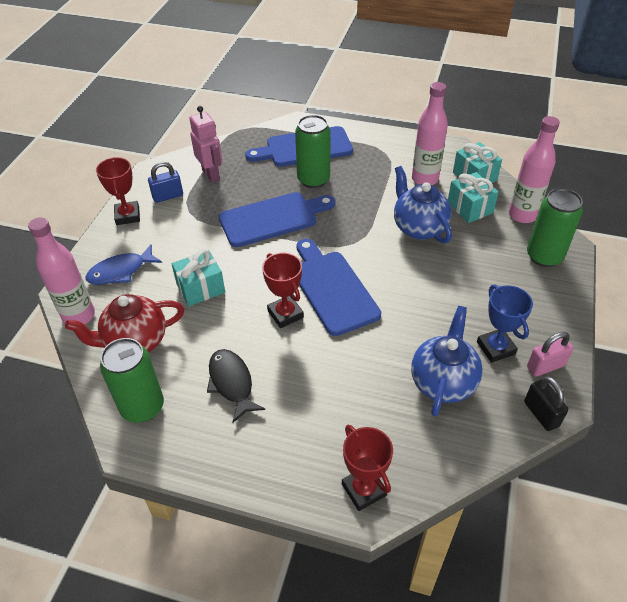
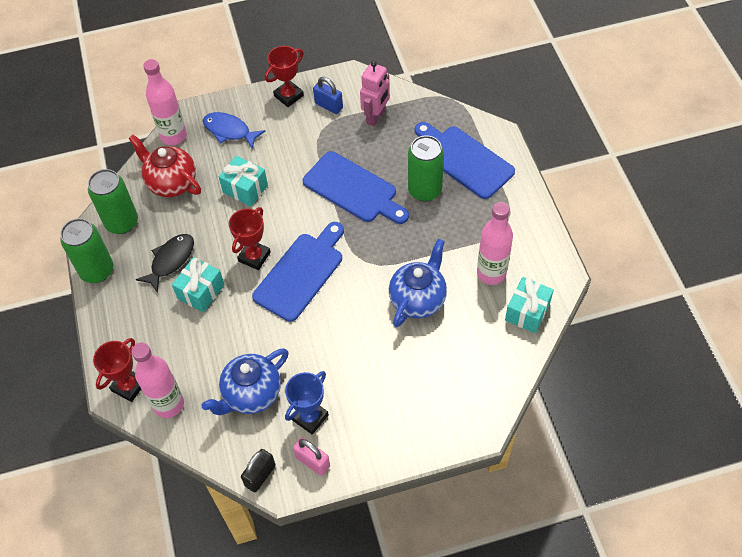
camera: 60 degrees right, 10 degrees up
(443, 382) = (251, 394): blue teapot -> blue teapot turned 150 degrees clockwise
(470, 208) = (476, 327): turquoise gift -> turquoise gift (201, 292)
(522, 215) = (497, 375): pink bottle -> pink bottle (168, 404)
(544, 256) = (450, 414): green can -> green can (97, 271)

